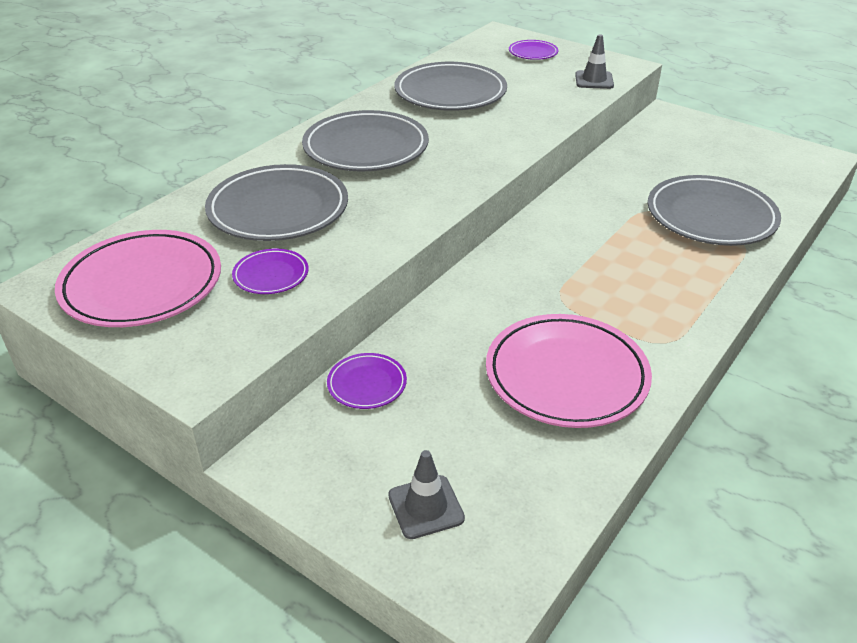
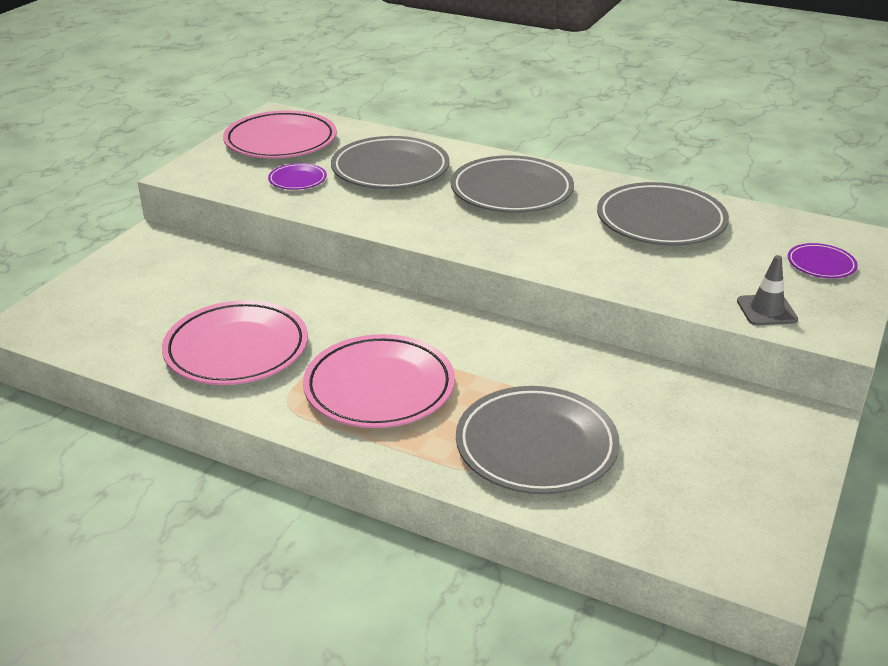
camera: 80 degrees right, 5 degrees down
(367, 384) = (225, 262): purple plate -> none
(426, 507) = (101, 297): grey traffic cone -> none
(636, 284) = (379, 387): none -> pink plate

